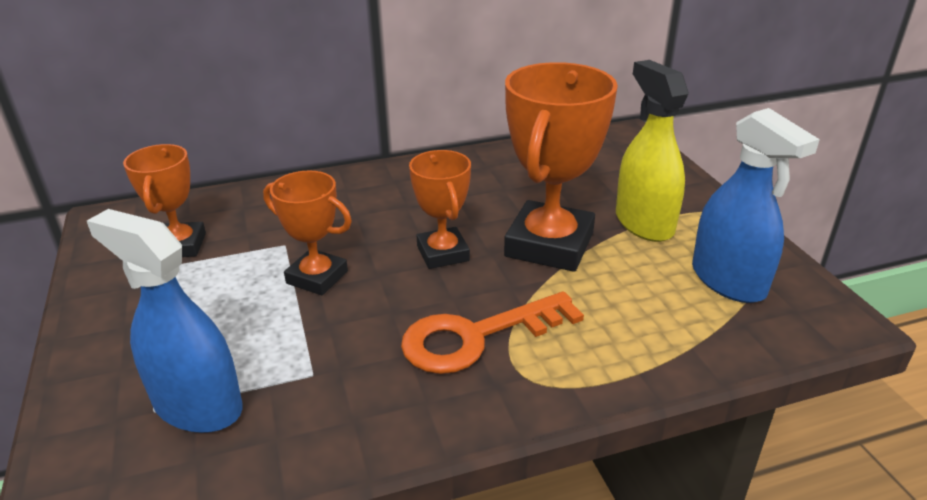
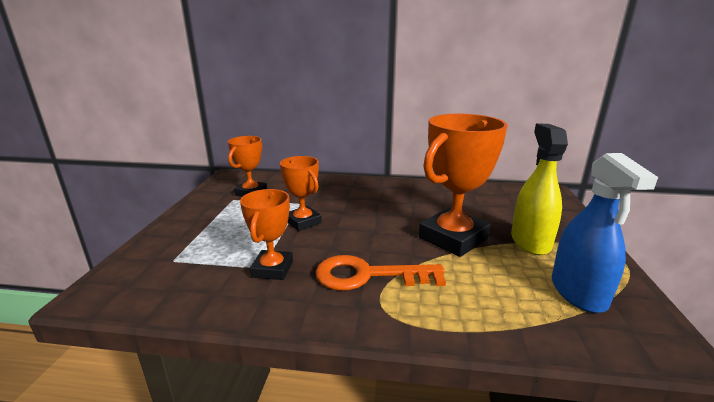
camera: 25 degrees right, 10 degrees down
(197, 406) = (193, 264): blue spray bottle -> none
(443, 253) = (382, 227): orange trophy -> orange trophy (272, 269)

